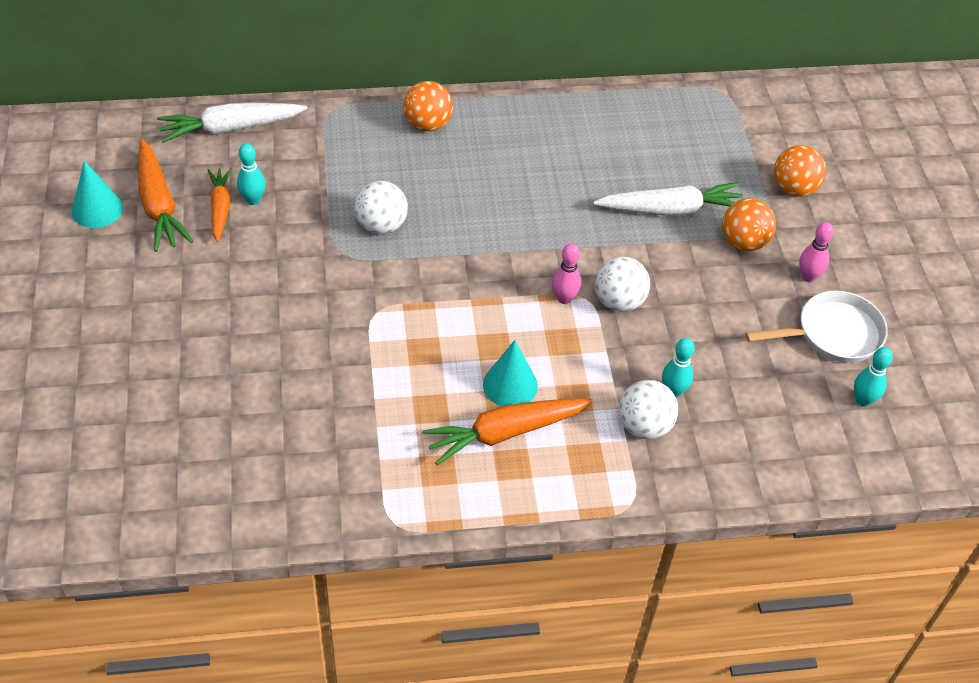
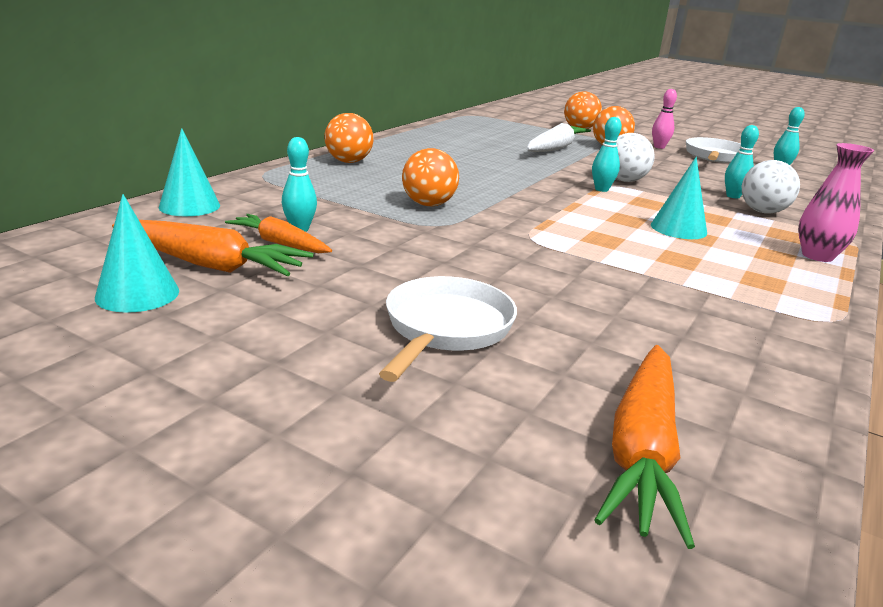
camera: 50 degrees left, 25 degrees down
(182, 346) = (446, 328): none -> white pan
(231, 128) = (189, 206): white carrot -> turquoise cone
(381, 225) = (428, 204): white ball -> orange ball
(505, 433) = (735, 246): orange carrot -> orange carrot (642, 450)
(546, 491) = (817, 256): none -> pink vase
(564, 298) = (601, 189): pink bowling pin -> turquoise bowling pin

